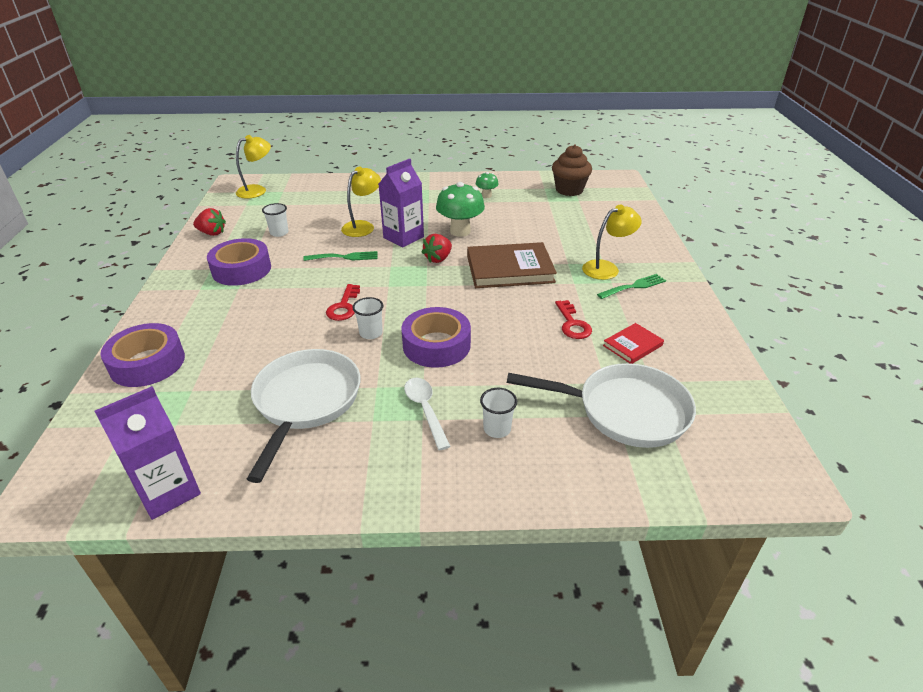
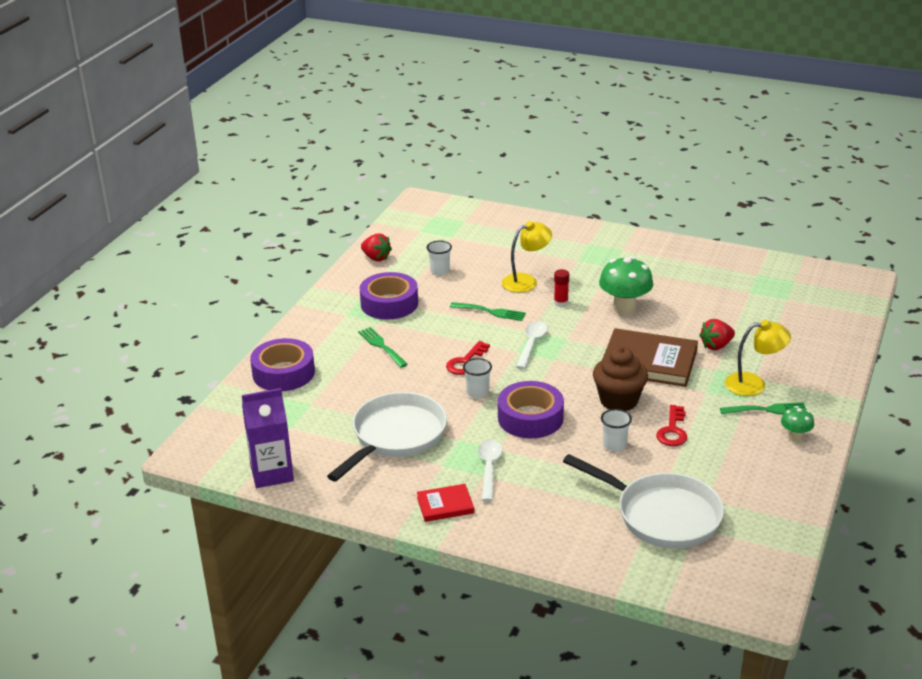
camera: 25 degrees right, 5 degrees down
(249, 310) = (381, 346): none -> green fork
(257, 190) = (438, 215): yellow lamp -> none
(398, 277) = (531, 344): none -> white spoon
(403, 237) = (561, 303): purple carton -> red glue stick
(438, 259) = (582, 334): red strawberry -> red strawberry (716, 346)
(486, 195) = (682, 271): green mushroom -> green mushroom (795, 437)
(497, 429) = (540, 498): white cup -> white cup (614, 445)
(569, 190) = (785, 283): brown cupcake -> brown cupcake (619, 400)
(632, 345) = (716, 464): red book -> red book (445, 505)

